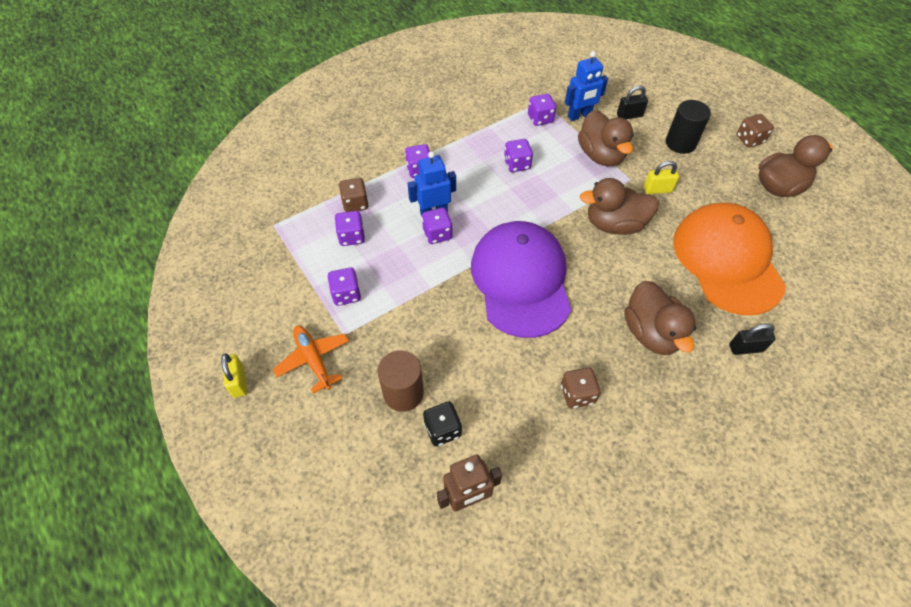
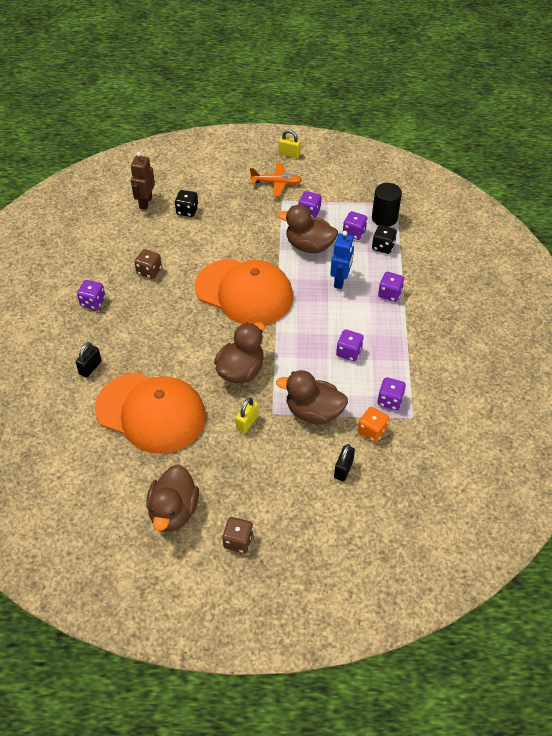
camera: 125 degrees right, 5 degrees down
(355, 204) = (383, 247): brown dice -> black dice
(403, 393) = (222, 206): brown cylinder -> none
(437, 234) = (319, 273): purple dice -> purple dice (93, 302)
(521, 280) = (244, 292): purple cap -> orange cap
(579, 116) = (372, 431): blue robot -> orange dice
(651, 333) = (147, 329): brown duck -> brown duck (309, 246)
(680, 143) = (279, 481): black cylinder -> black cylinder (384, 218)

